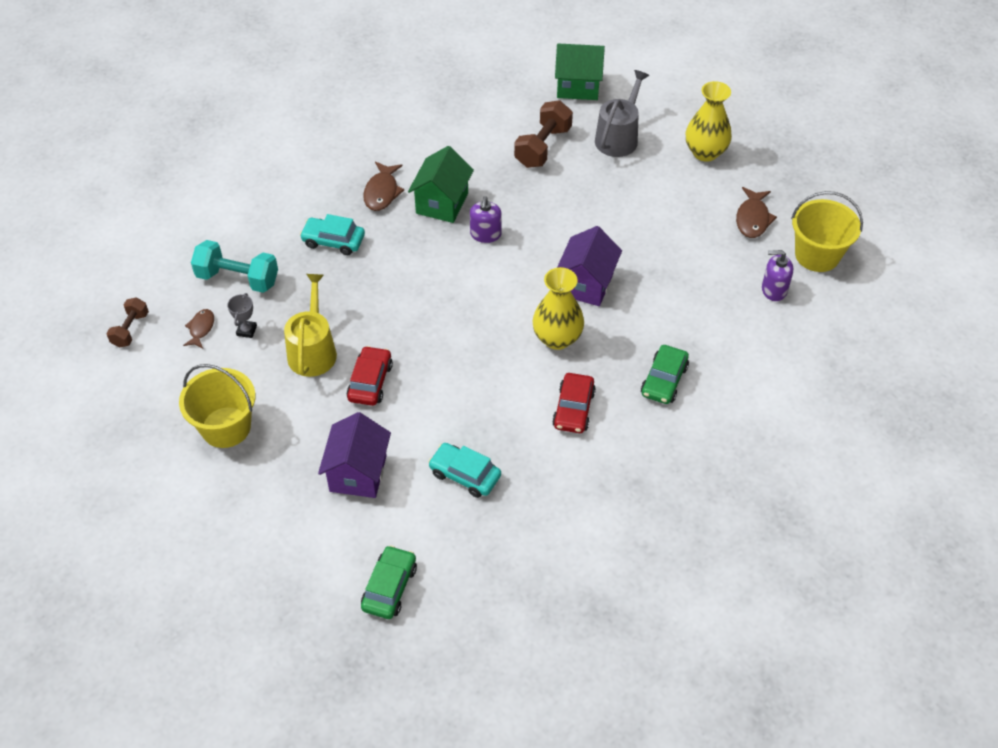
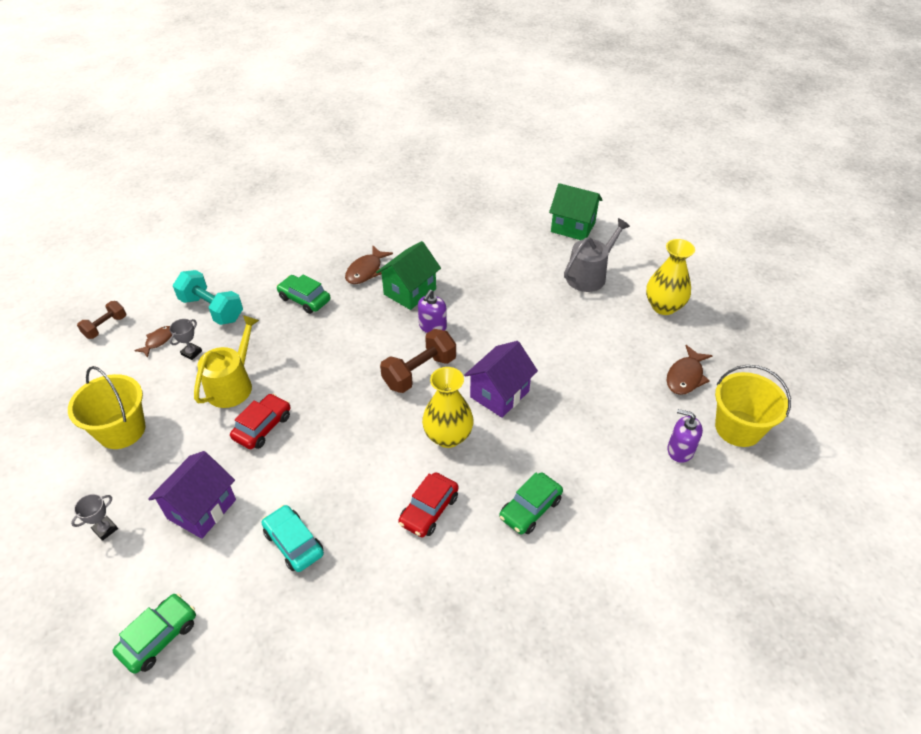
camera: 20 degrees right, 5 degrees down
(275, 519) = (105, 529): none -> grey trophy
(333, 241) = (304, 299): turquoise car -> green car
(543, 147) = (519, 267): brown dumbbell -> brown dumbbell (419, 372)

